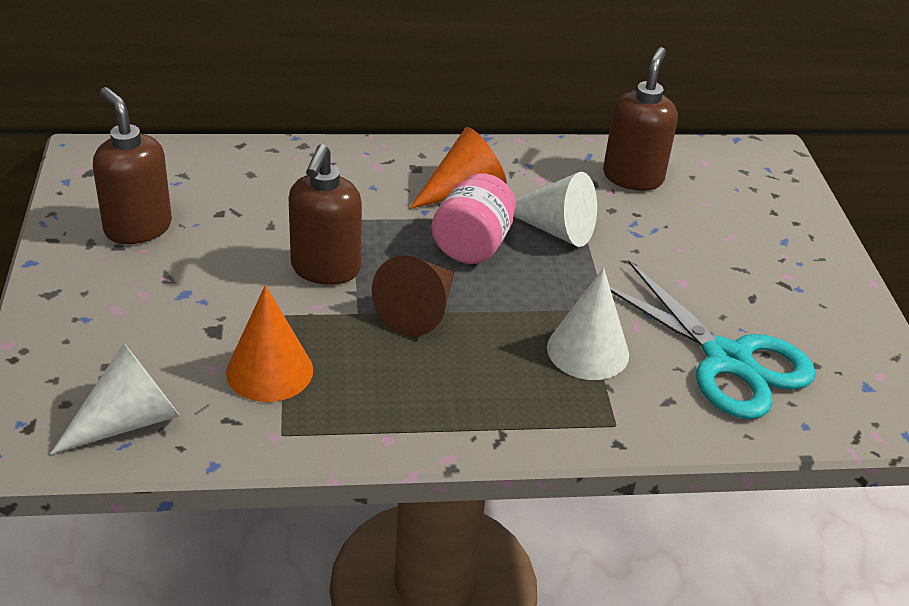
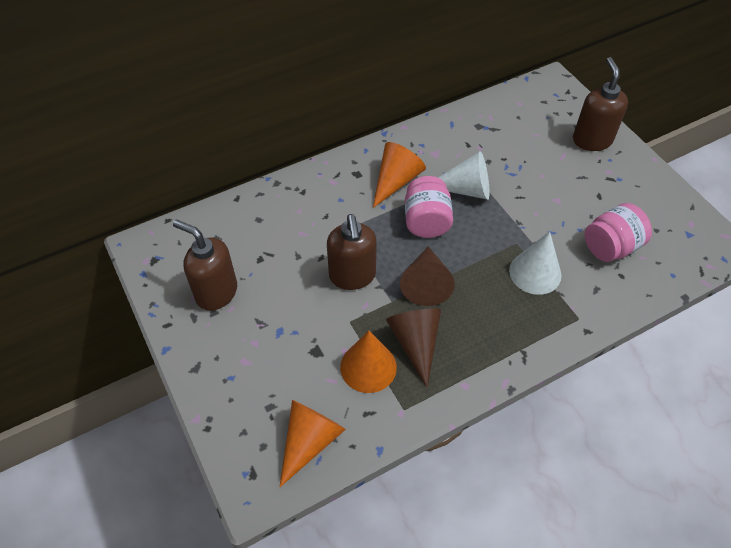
camera: 20 degrees left, 15 degrees up
(129, 421) = (310, 441): white cone -> orange cone
(354, 369) = (416, 343): none -> brown cone
(633, 177) = (486, 131): brown soap dispenser -> brown soap dispenser (592, 140)
(727, 360) = (611, 247): turquoise scissors -> pink jar

